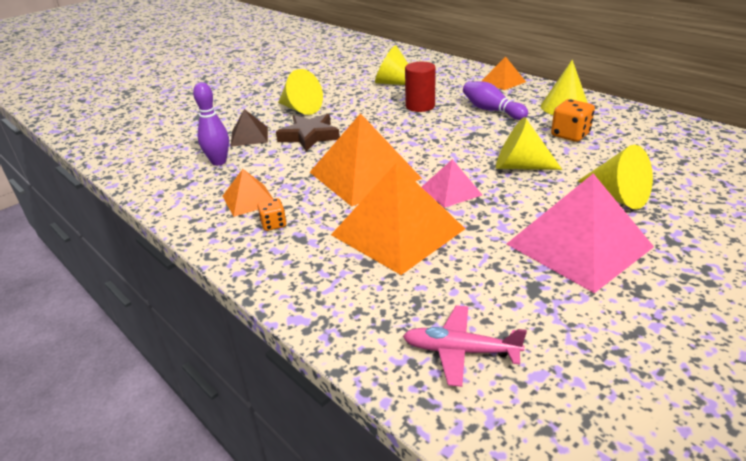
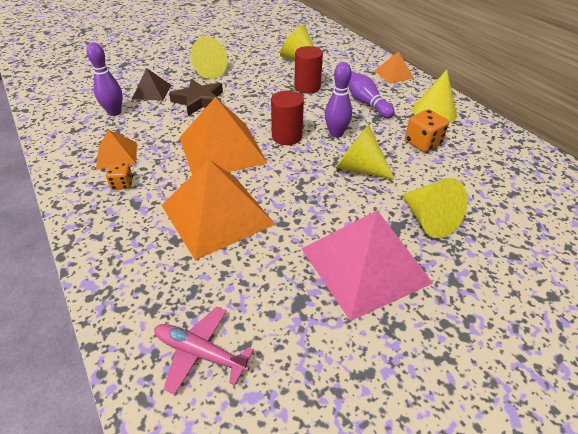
camera: 10 degrees right, 10 degrees up
(427, 152) = (287, 136): none -> red cylinder
(451, 191) = (285, 181): pink pyramid -> none
(477, 141) = (336, 134): none -> purple bowling pin

